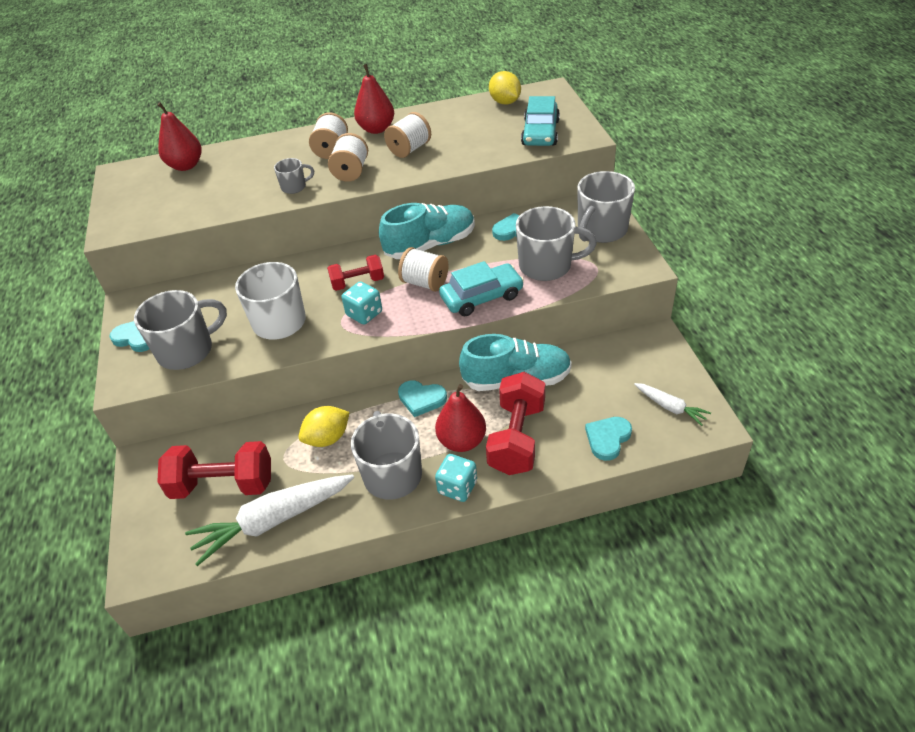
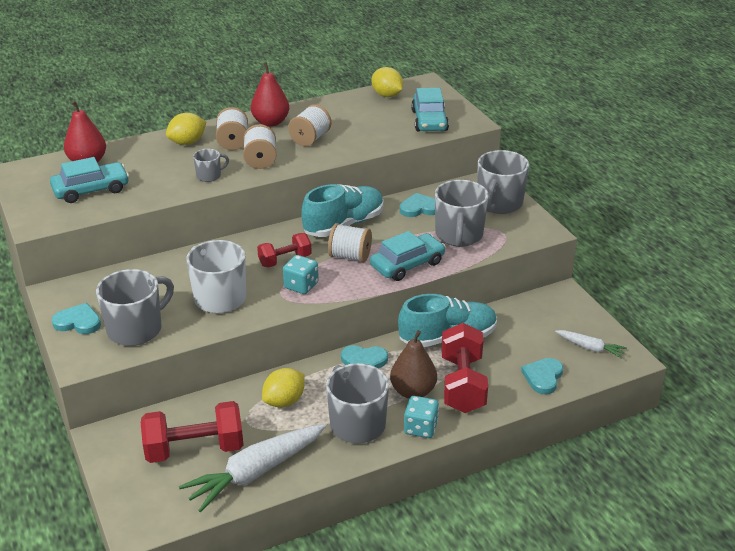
camera: 15 degrees left, 10 degrees down
(176, 197) = (91, 190): none -> turquoise car
(287, 148) = (187, 142): none -> yellow lemon
(462, 441) = (413, 391): red pear -> brown pear
(547, 266) = (459, 235): grey mug -> grey mug turned 105 degrees clockwise

